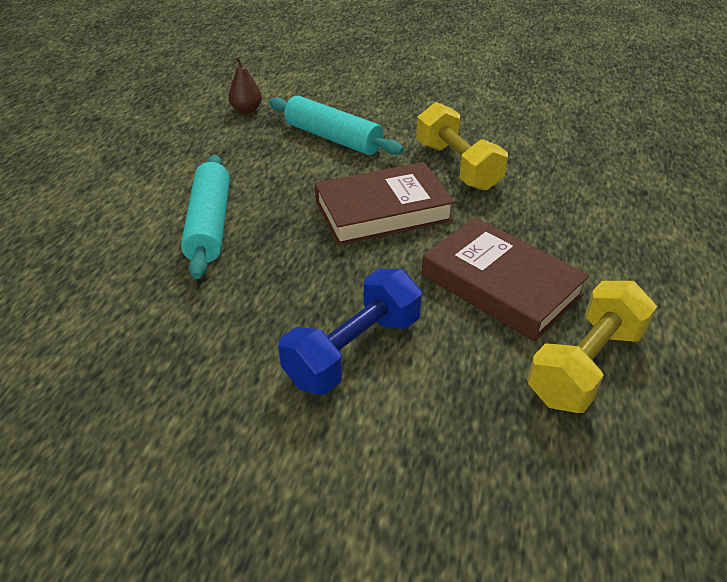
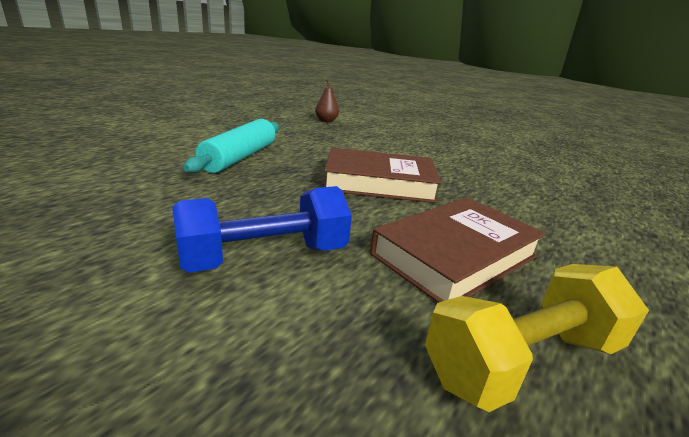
camera: 20 degrees right, 15 degrees down
(333, 138) = (374, 143): turquoise rolling pin -> none
(457, 166) = (464, 176): yellow dumbbell -> none
(500, 285) = (455, 255): brown book -> brown book turned 75 degrees clockwise

